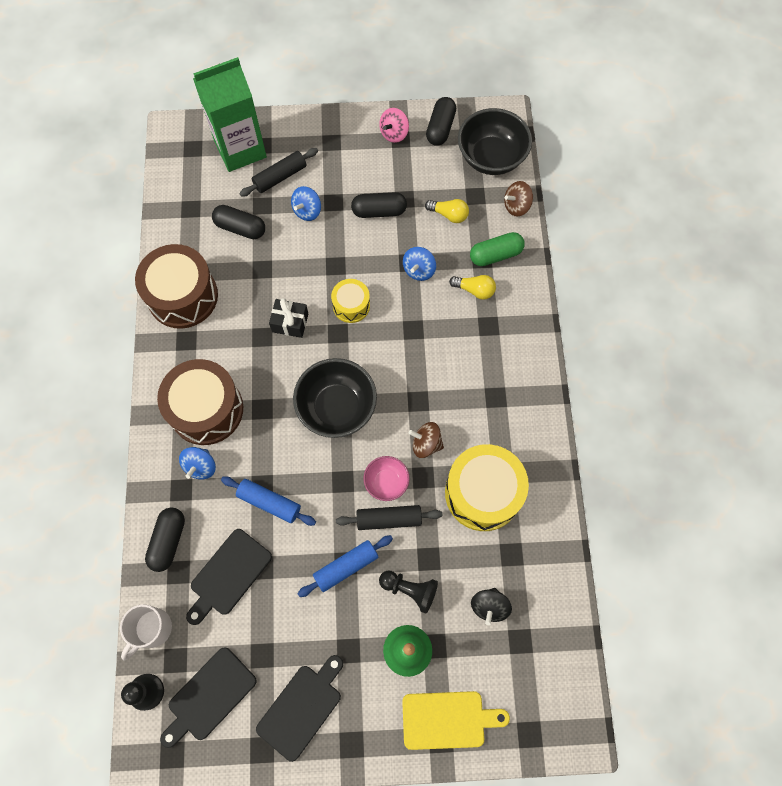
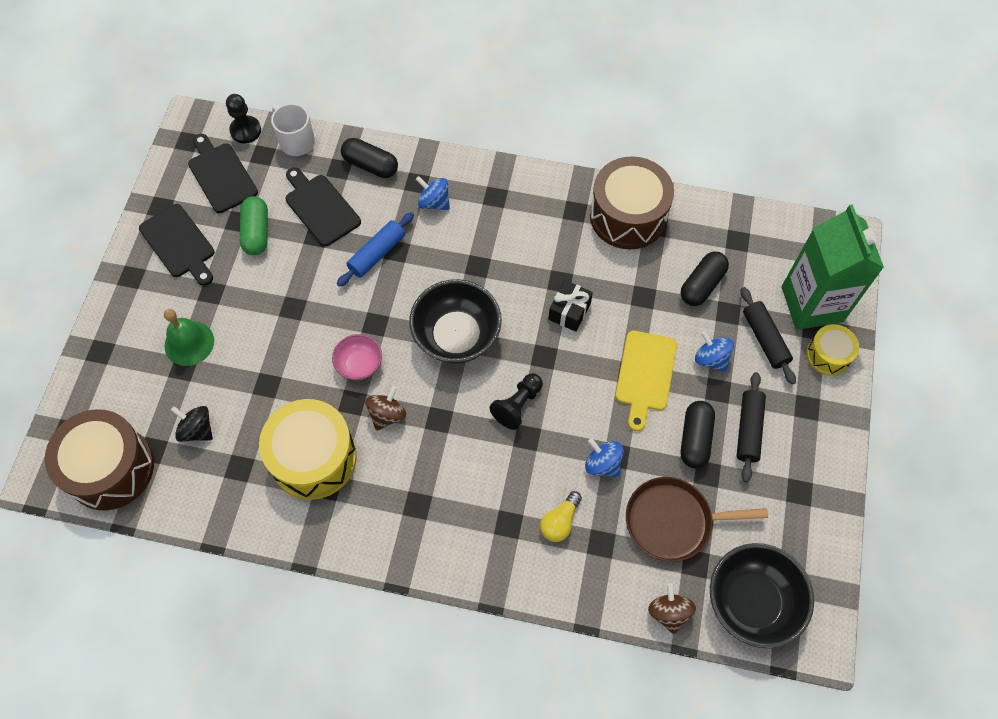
camera: 105 degrees right, 5 degrees down
(206, 409) = (492, 216): brown drum -> brown drum (110, 468)
(346, 567) = (289, 307): blue rolling pin -> none
(351, 305) = (574, 378): yellow drum -> yellow drum (828, 355)
(389, 519) = (320, 357): black rolling pin -> black rolling pin (748, 429)
(394, 133) = (809, 486): pink spinning top -> none
(410, 590) = (243, 359): black pawn -> black pawn (517, 405)
(440, 128) = (810, 548): black capsule -> none
(448, 719) = (113, 362): yellow cutting board -> yellow cutting board (645, 375)
(449, 215) = (673, 521): yellow light bulb -> brown pan
(495, 255) = (602, 562): green capsule -> green capsule (256, 232)

